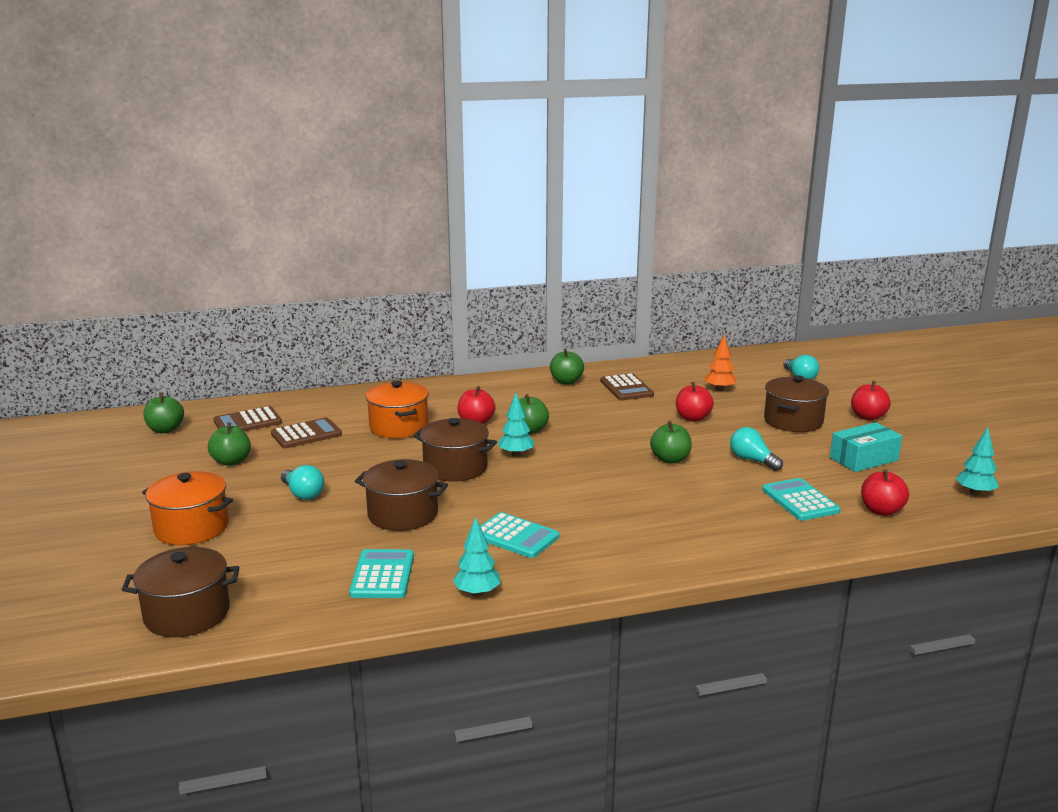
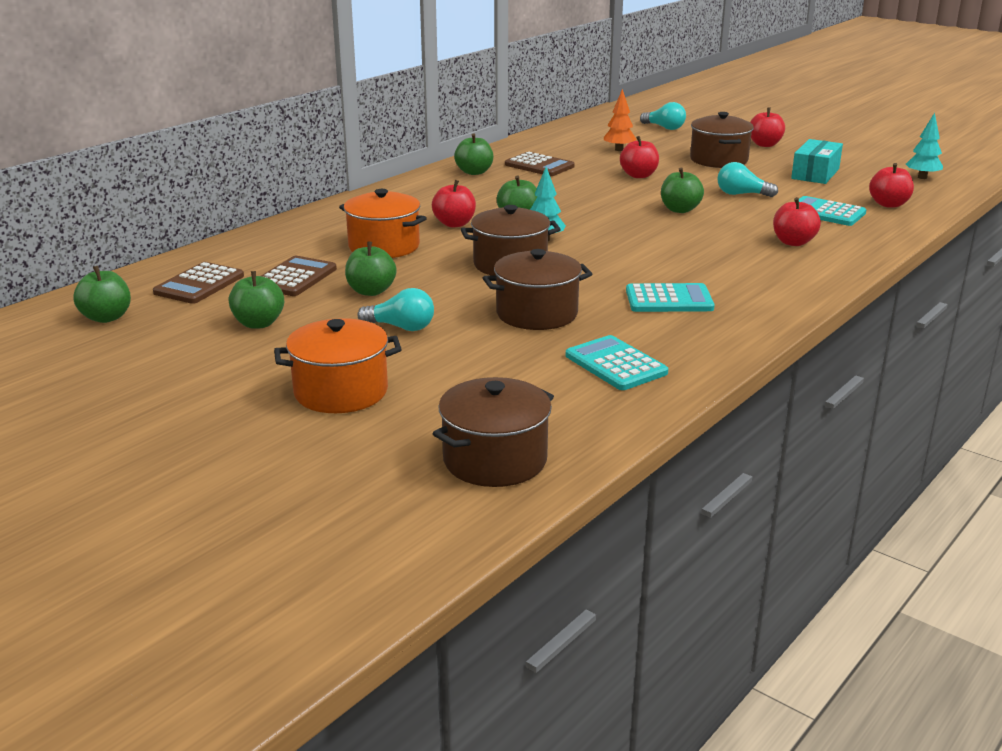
camera: 35 degrees left, 5 degrees up
(332, 460) = (371, 291): none -> green apple
(477, 593) = (721, 349): turquoise tree -> none
(714, 520) = (793, 242): none -> red apple

